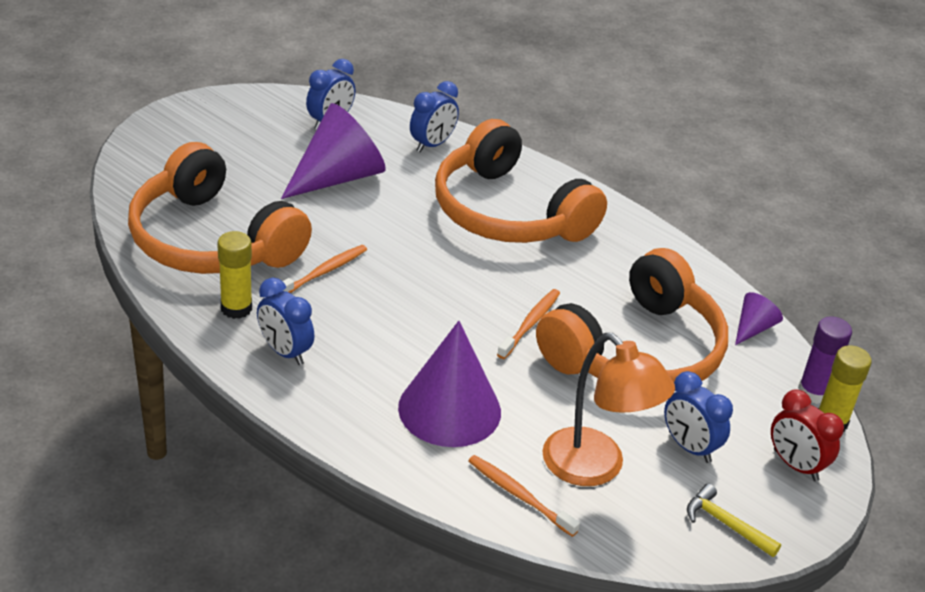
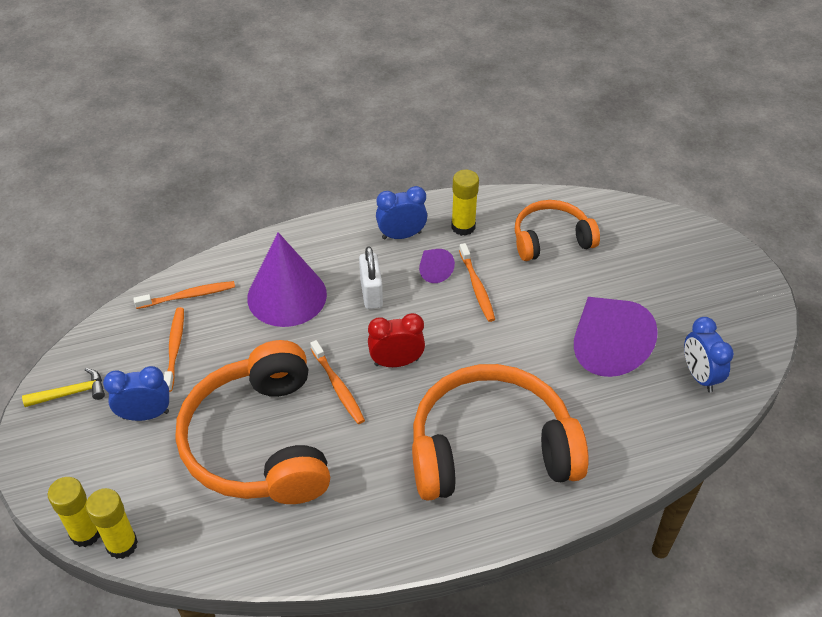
camera: 125 degrees right, 10 degrees up
(212, 240) = (551, 239): orange headphones -> orange headphones, size x0.57
(392, 344) = (371, 293): none -> white padlock
(432, 145) = (629, 440): blue clock -> none
(595, 468) = (175, 347): orange lamp -> orange toothbrush
(753, 328) = (221, 552): purple cone -> purple cone (433, 270)
(795, 465) = (74, 473): red clock -> red clock (396, 362)
(813, 392) = (122, 544): purple glue stick -> yellow glue stick

